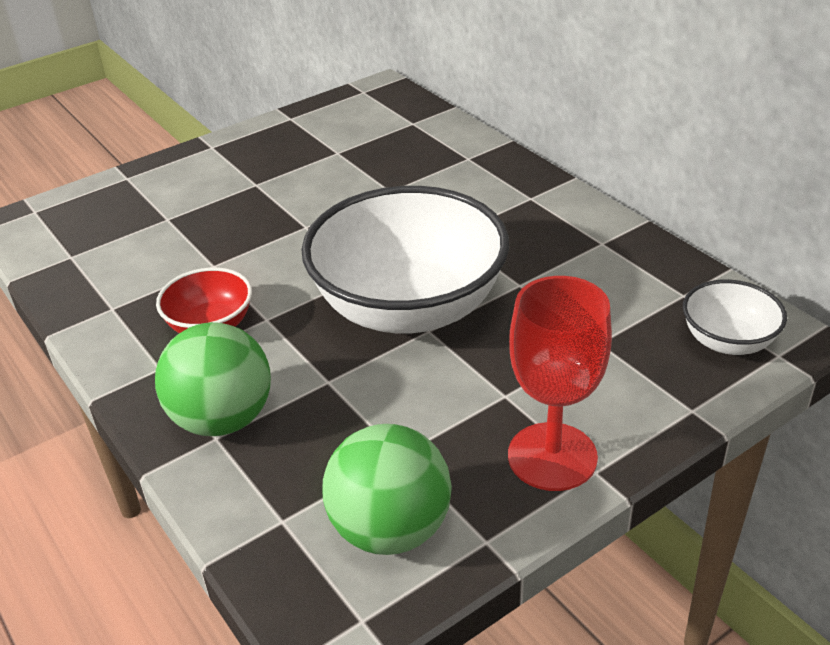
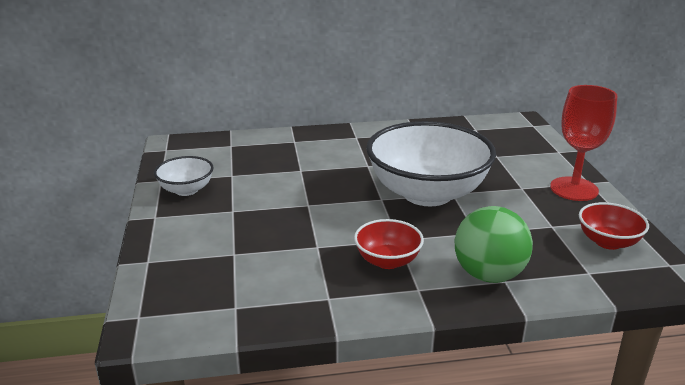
camera: 65 degrees left, 10 degrees down
(390, 529) = (608, 242): green ball -> red bowl
(727, 341) = (516, 131): white bowl -> white bowl (186, 190)

